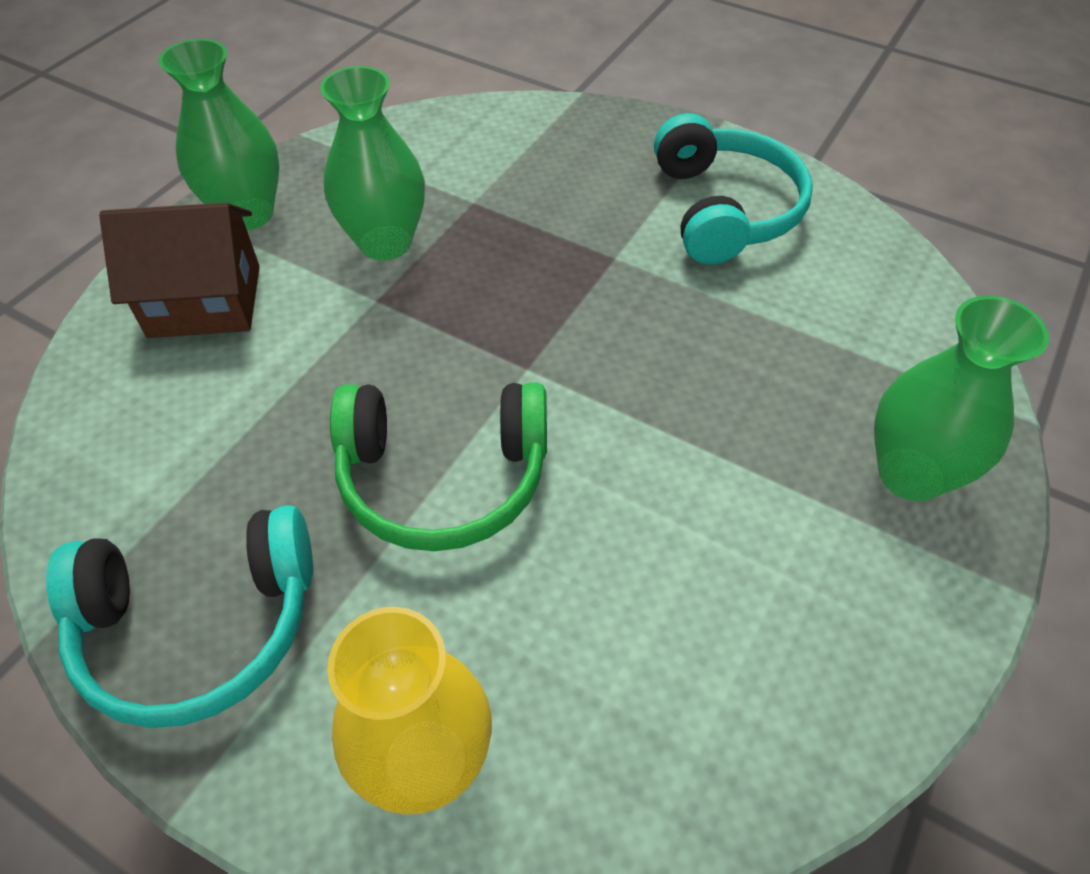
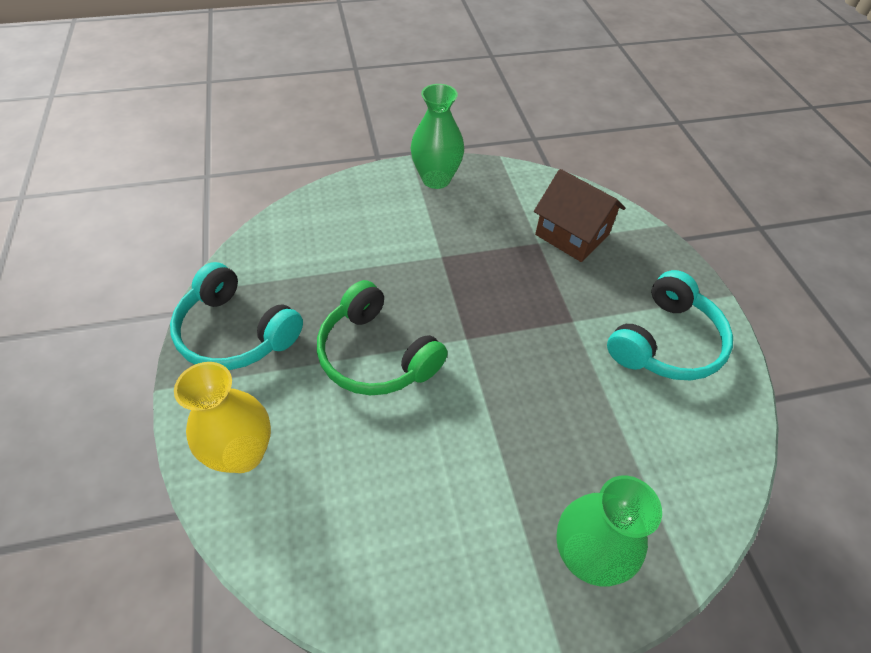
camera: 45 degrees right, 0 degrees up
(205, 301) = (378, 206): brown house -> brown house (572, 235)
(385, 243) = (476, 233): green vase -> none

